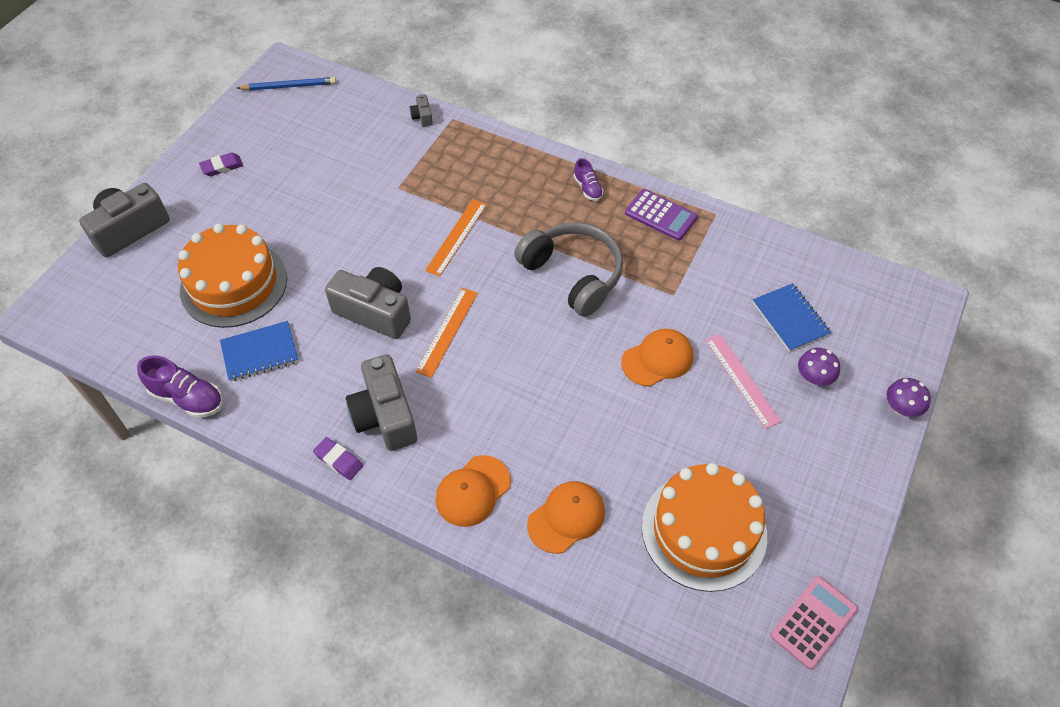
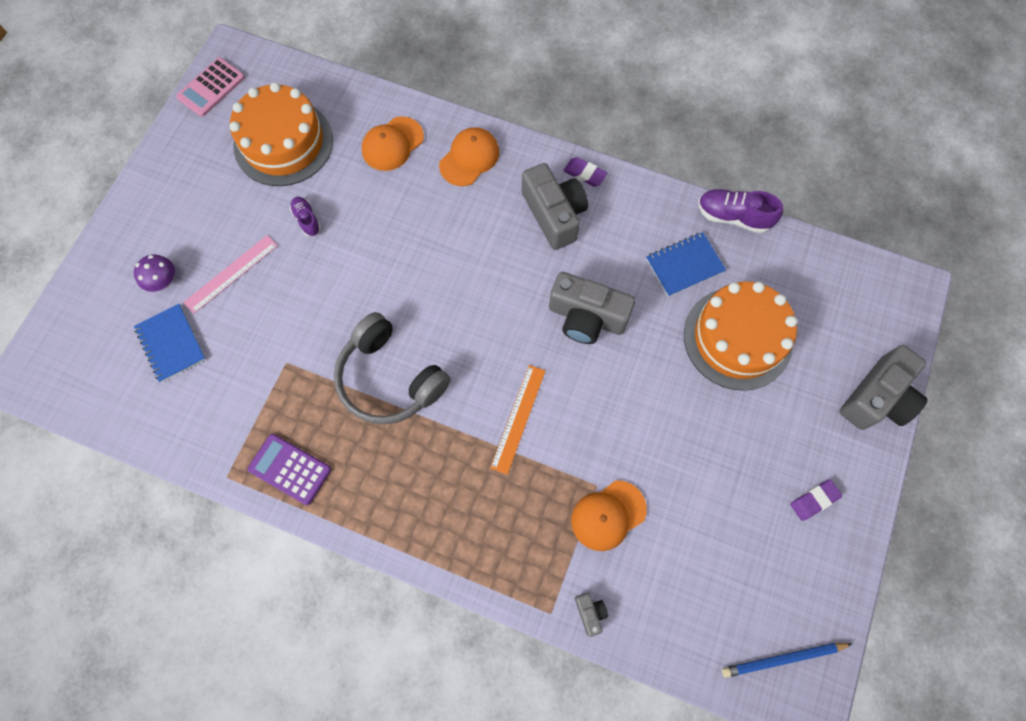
camera: 175 degrees right, 15 degrees up
(447, 331) = (511, 301): orange ruler -> none
(587, 188) = (373, 504): purple shoe -> purple shoe (307, 220)
(657, 359) = (308, 288): orange cap -> orange cap (608, 515)
(742, 380) = (231, 273): pink ruler -> pink ruler turned 75 degrees clockwise
(901, 408) = (91, 257): purple mushroom -> none

